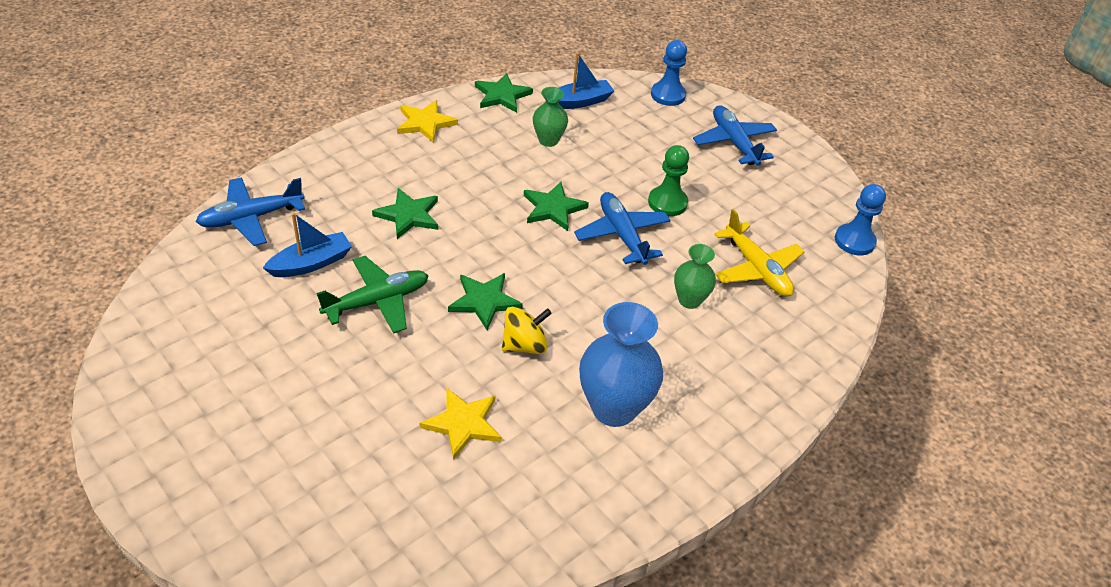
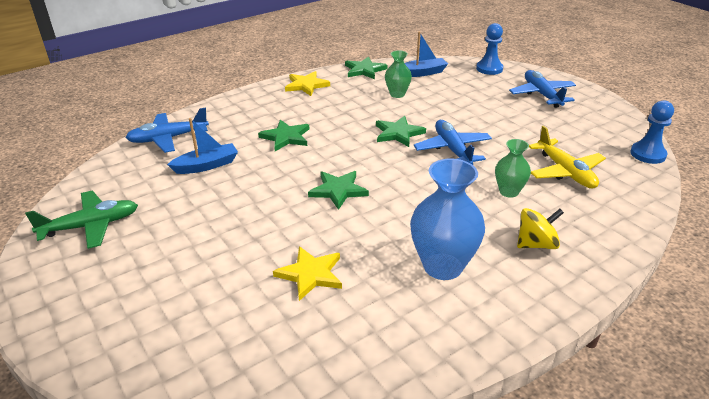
camera: 10 degrees right, 10 degrees down
(377, 301) = (253, 189): green plane -> green plane (91, 226)
(524, 345) = (368, 220): yellow spinning top -> yellow spinning top (536, 244)
(667, 203) = (489, 130): green pawn -> none

